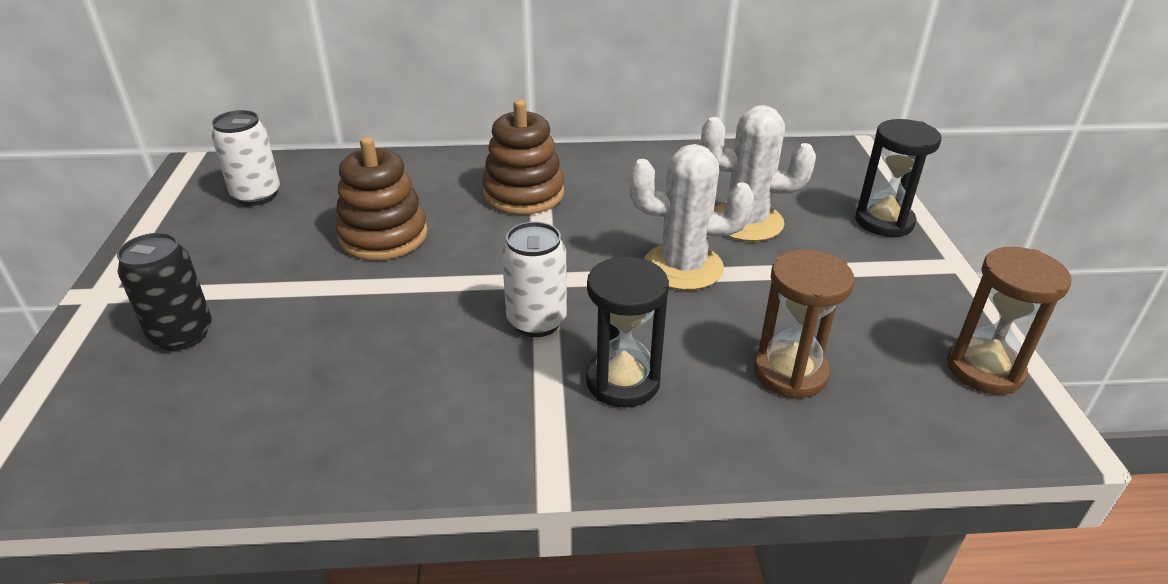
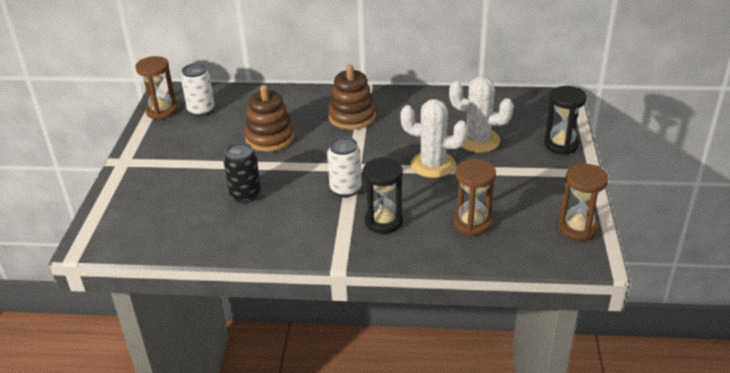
camera: 10 degrees right, 0 degrees up
(182, 334) = (166, 184): black can -> black can (245, 195)
(184, 200) = (162, 111): none -> brown hourglass

